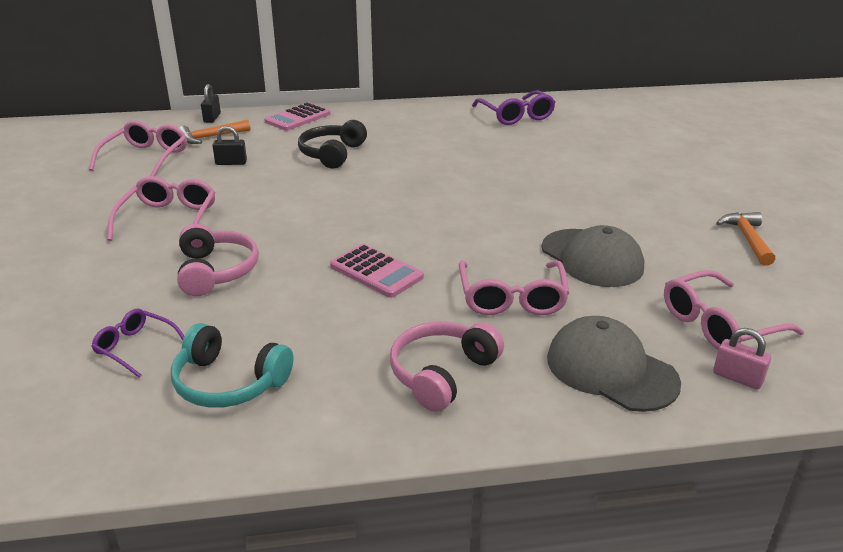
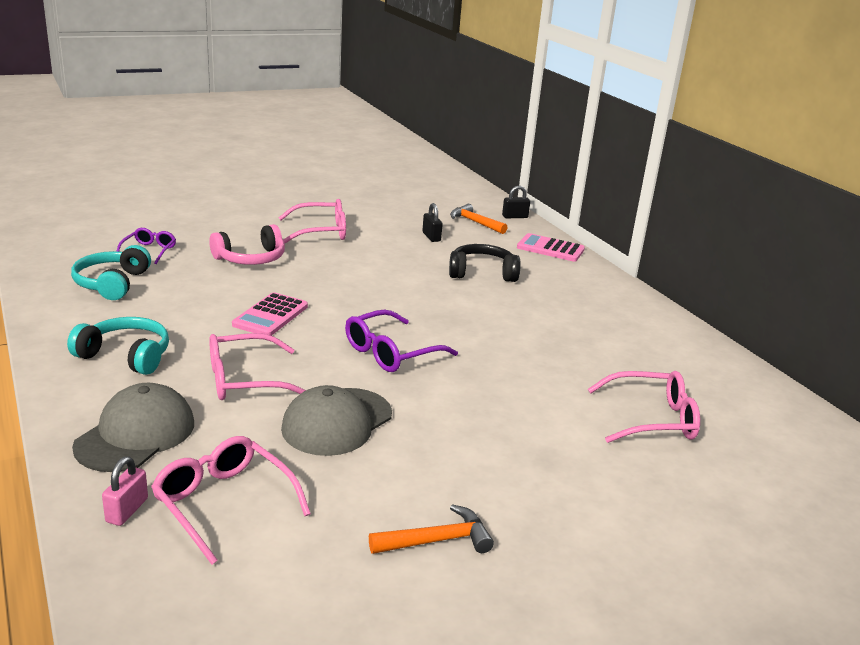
camera: 70 degrees right, 5 degrees down
(146, 158) = (417, 208): pink glasses -> pink glasses (652, 419)
(442, 373) = (126, 356): pink headphones -> turquoise headphones
(516, 116) = (680, 361): purple glasses -> purple glasses (391, 352)

